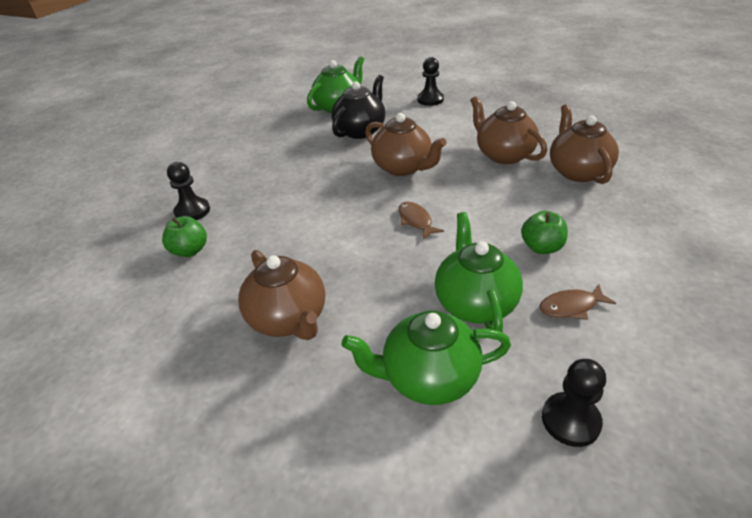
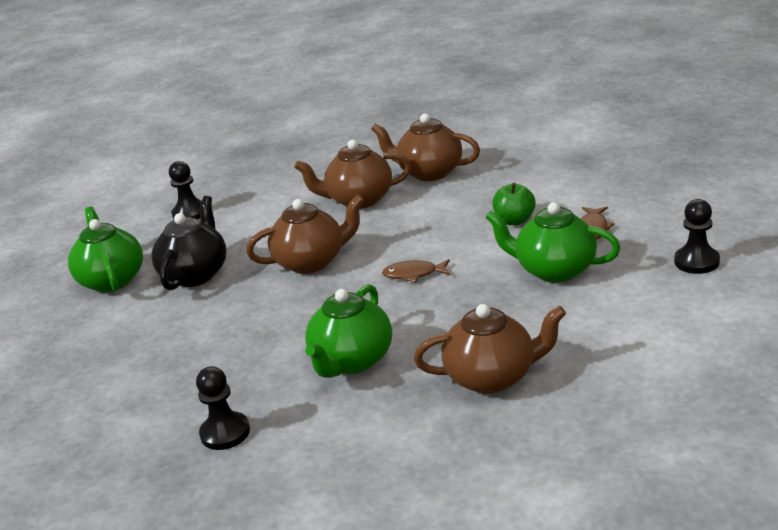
camera: 60 degrees left, 10 degrees down
(190, 250) = (311, 440): green apple -> none
(360, 130) = (196, 274): black teapot -> black teapot turned 45 degrees clockwise
(428, 378) = (619, 312): green teapot -> green teapot (352, 361)

